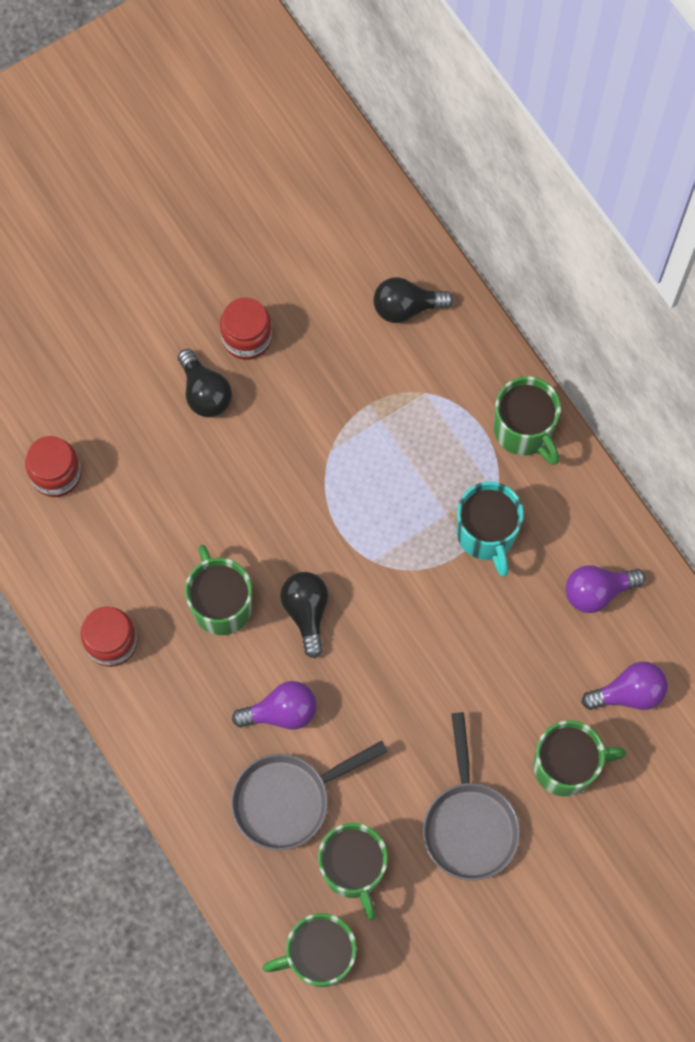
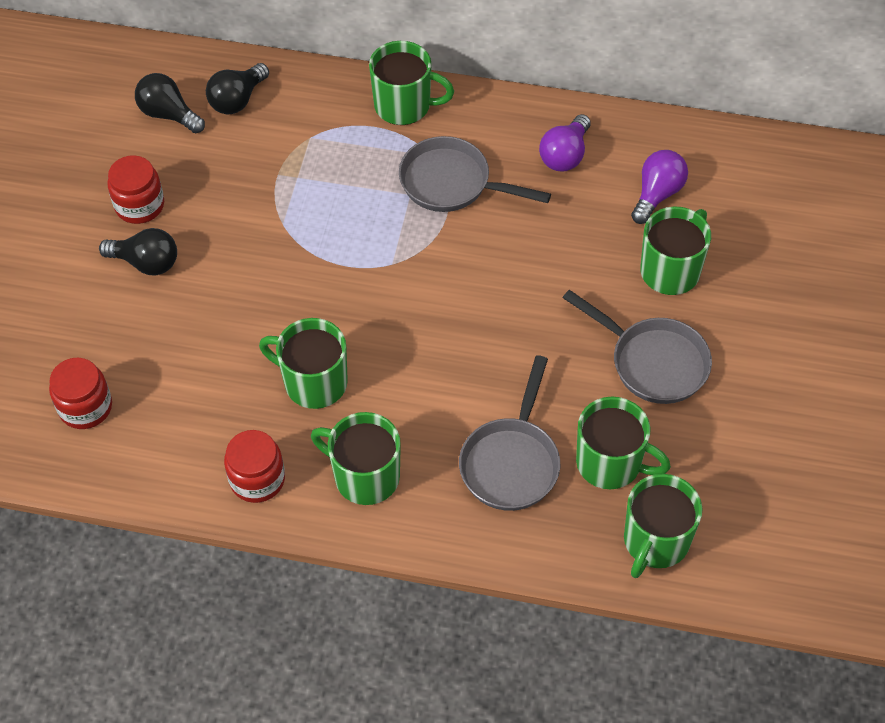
camera: 45 degrees left, 15 degrees down
(181, 711) = (364, 476): none -> green mug
(281, 712) = (439, 411): purple light bulb -> none
(306, 612) = (383, 334): black light bulb -> black light bulb (168, 114)
(487, 534) = (452, 183): turquoise mug -> grey pan

